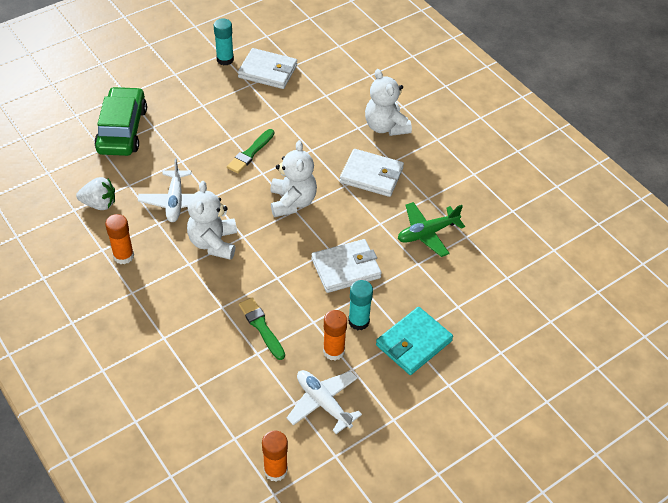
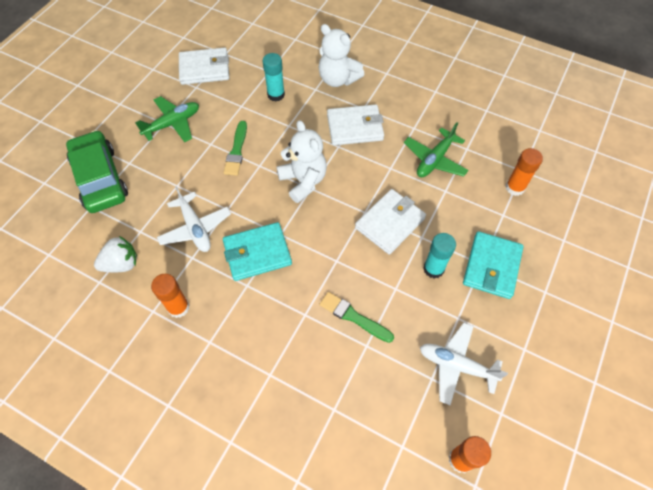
camera: 25 degrees left, 10 degrees up
(209, 108) = (172, 124): none -> green plane
(213, 243) = (257, 253): white teddy bear -> turquoise wallet
(225, 59) = (159, 72): turquoise glue stick -> turquoise glue stick (276, 95)
(333, 351) = (431, 308): orange glue stick -> orange glue stick (515, 187)

